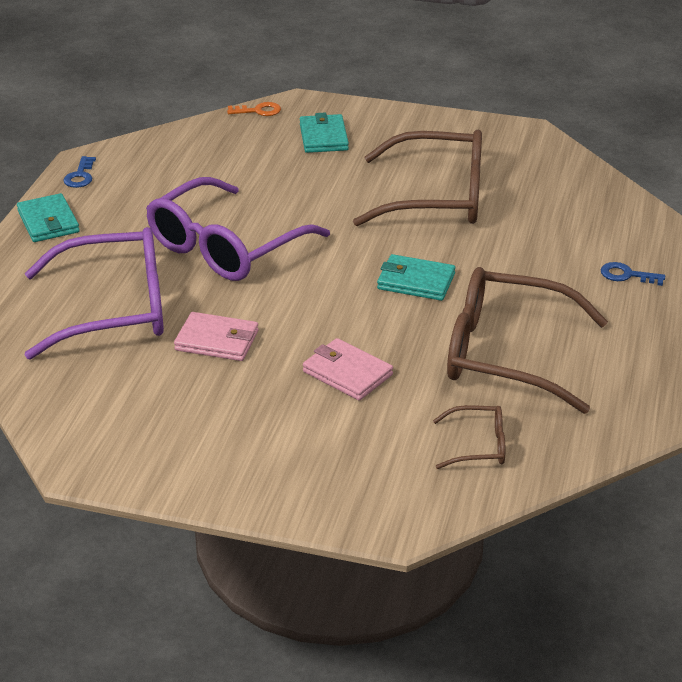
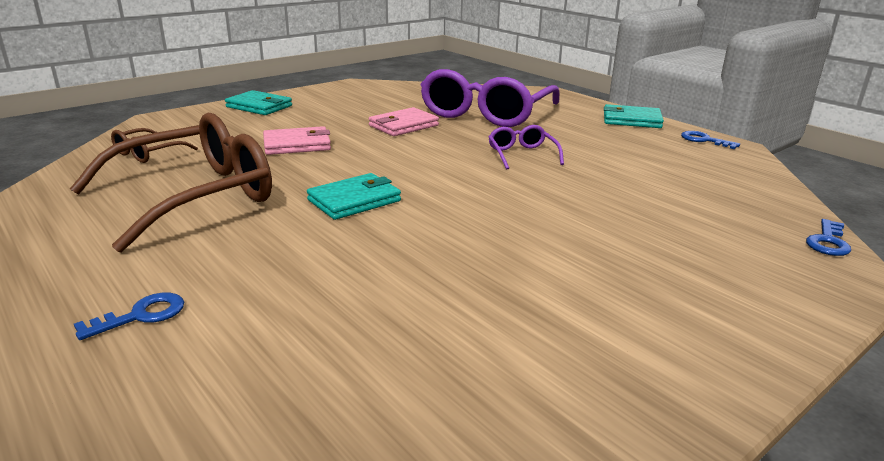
camera: 125 degrees right, 10 degrees down
(226, 247) = (522, 155): purple glasses -> purple glasses, size x0.45
(258, 111) = (828, 242): orange key -> blue key
(323, 137) = (721, 256): turquoise wallet -> turquoise wallet (259, 106)
(437, 197) = (489, 270): brown glasses -> none

